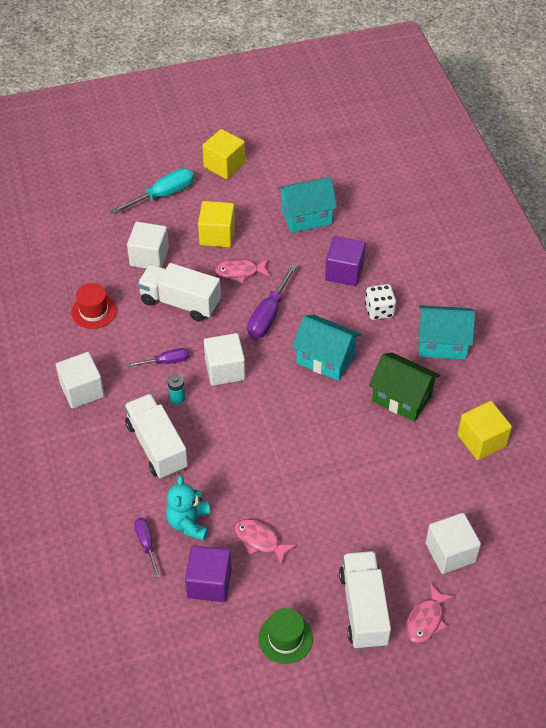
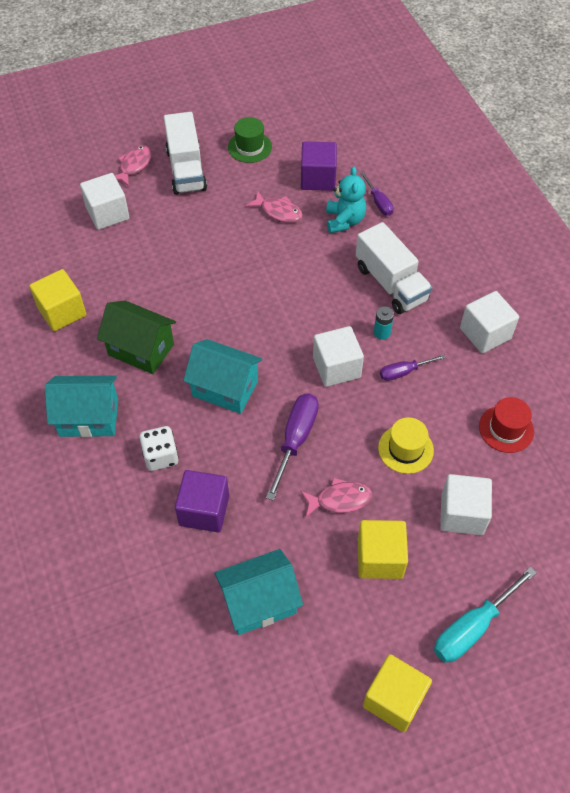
camera: 175 degrees right, 5 degrees up
(180, 302) = (405, 449): white truck -> yellow hat

